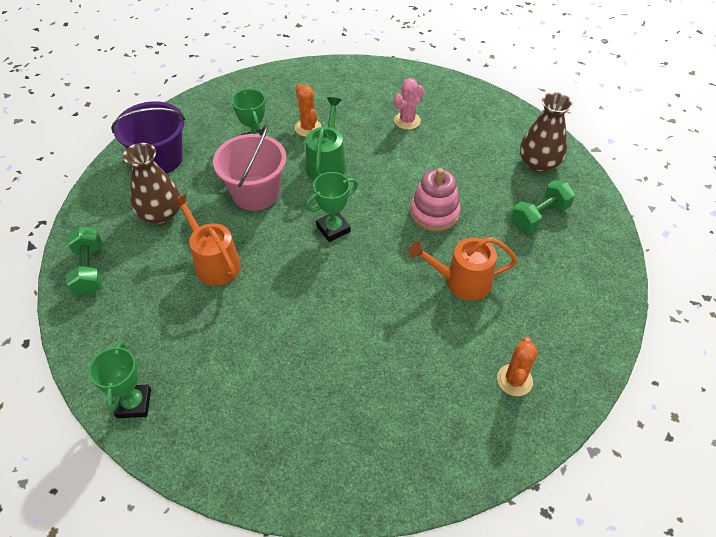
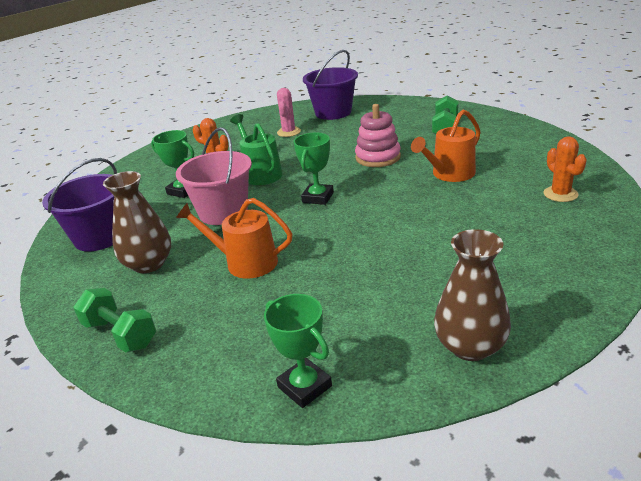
camera: 35 degrees left, 20 degrees down
(475, 117) = (333, 112): none -> purple bucket
(538, 163) = (406, 112): brown vase -> brown vase (470, 346)

